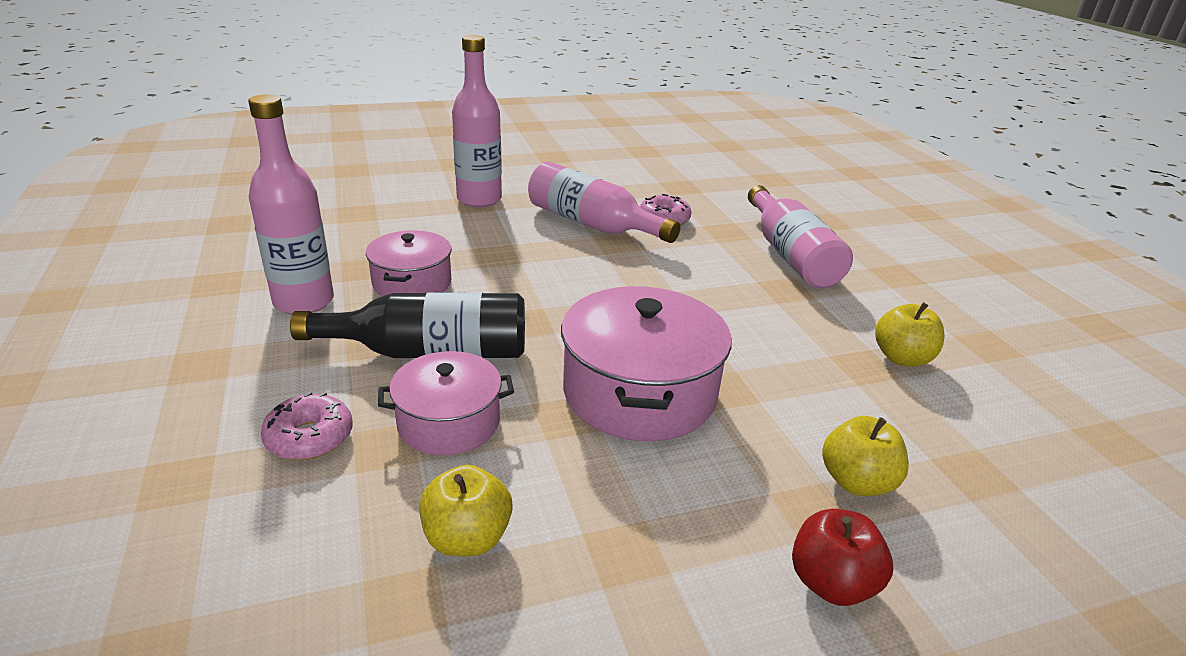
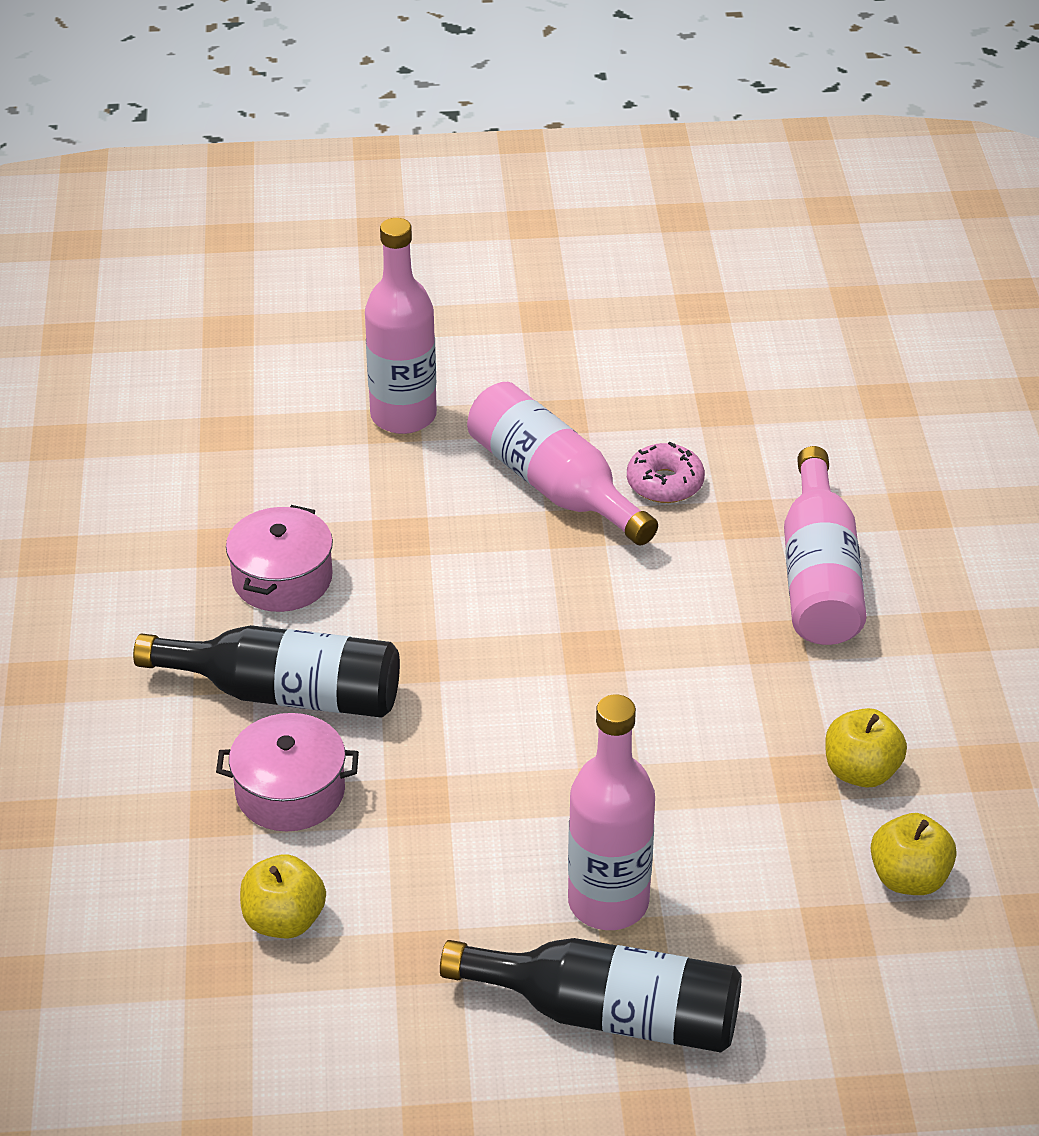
camera: 15 degrees right, 10 degrees up
(304, 302) = (149, 597): pink bottle -> pink bottle (608, 902)
(309, 437) = (147, 791): pink donut -> none
(639, 392) = (510, 780): pink pot -> none
(831, 583) = (609, 1014): red apple -> black bottle
(856, 482) = (698, 921): yellow apple -> yellow apple (909, 878)

